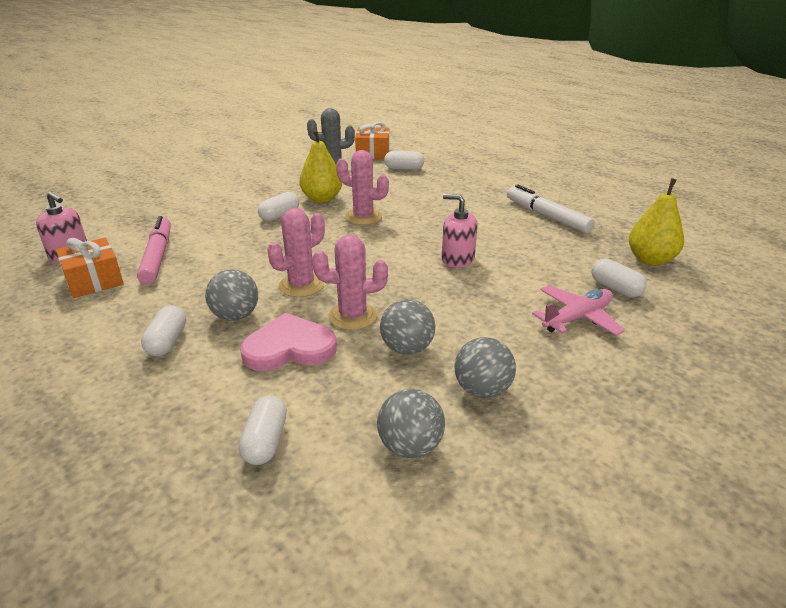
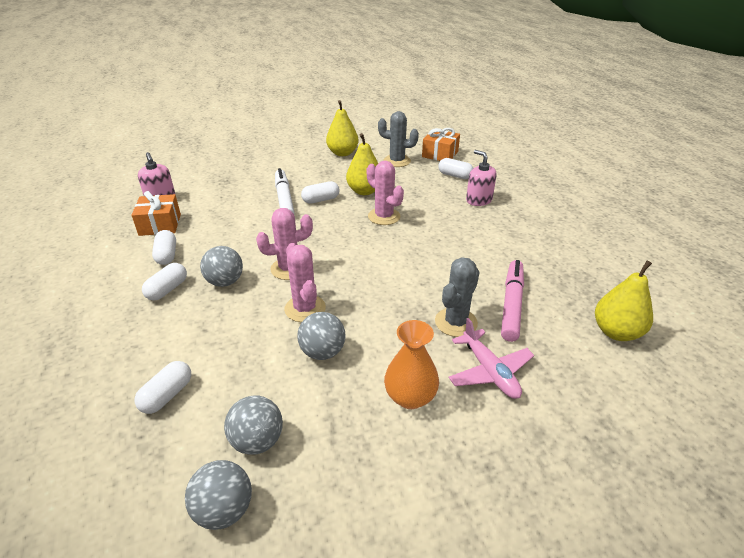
camera: 25 degrees right, 5 degrees up
(157, 257) = (212, 215): pink marker -> pink marker (511, 304)
(265, 169) = (342, 153): none -> yellow pear
(289, 348) = (240, 322): pink heart -> none
(352, 316) = (305, 308): pink cactus -> pink cactus turned 45 degrees clockwise
(457, 259) = (430, 279): pink soap dispenser -> pink soap dispenser (478, 200)
(482, 390) = (350, 412): grey ball -> grey ball (224, 510)
(513, 288) = (456, 322): none -> grey cactus
(526, 359) = (410, 397): none -> orange vase
(547, 216) = (548, 256): white marker -> white marker (284, 199)
(577, 318) = (489, 371): pink plane -> pink plane turned 75 degrees clockwise
(615, 288) = (553, 352): white capsule -> white capsule (167, 255)

